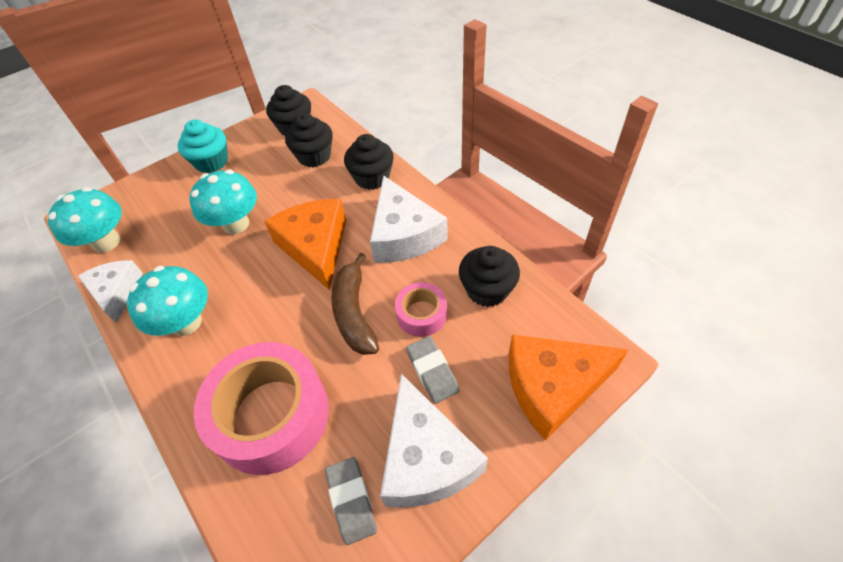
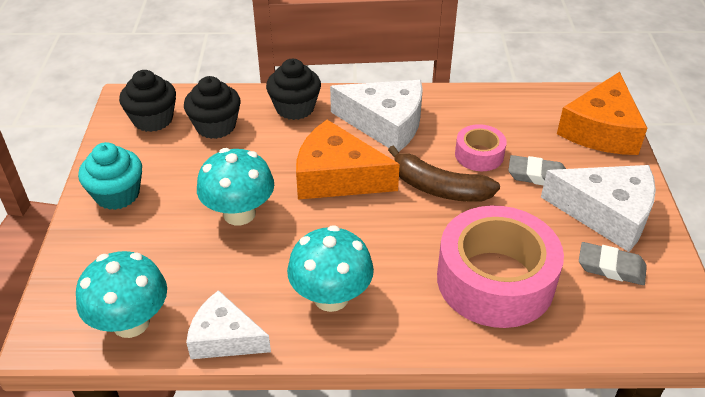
camera: 55 degrees left, 10 degrees down
(487, 290) = (490, 113): black cupcake -> none

